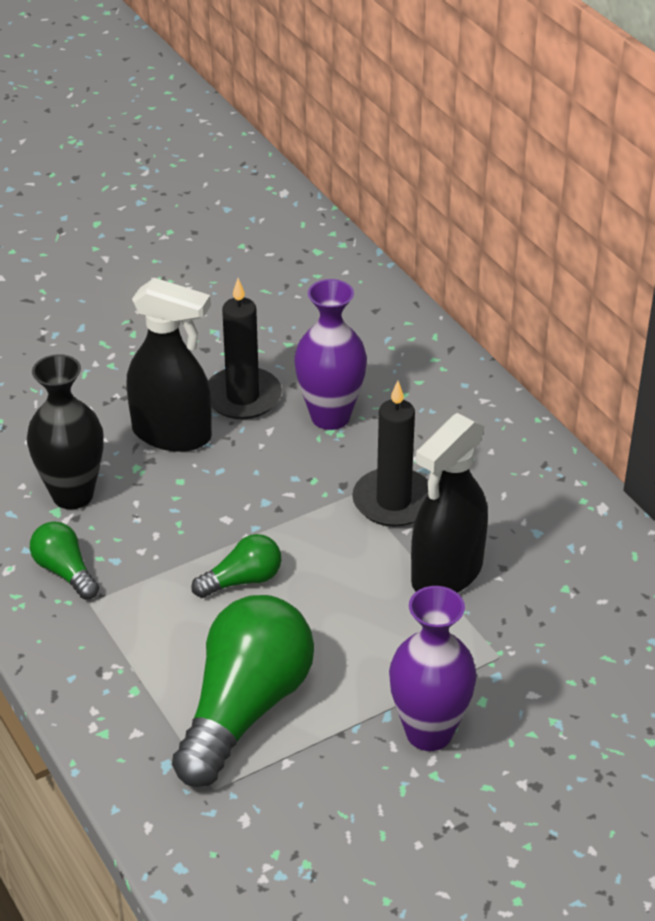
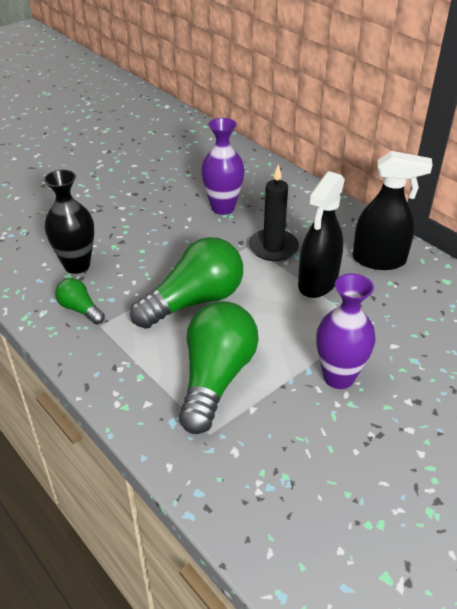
camera: 10 degrees left, 0 degrees up
(172, 434) = (132, 226): black spray bottle -> black spray bottle (379, 260)
(242, 580) = (194, 301): green light bulb -> green light bulb, size x2.06
(243, 397) = (169, 203): black candle -> none

